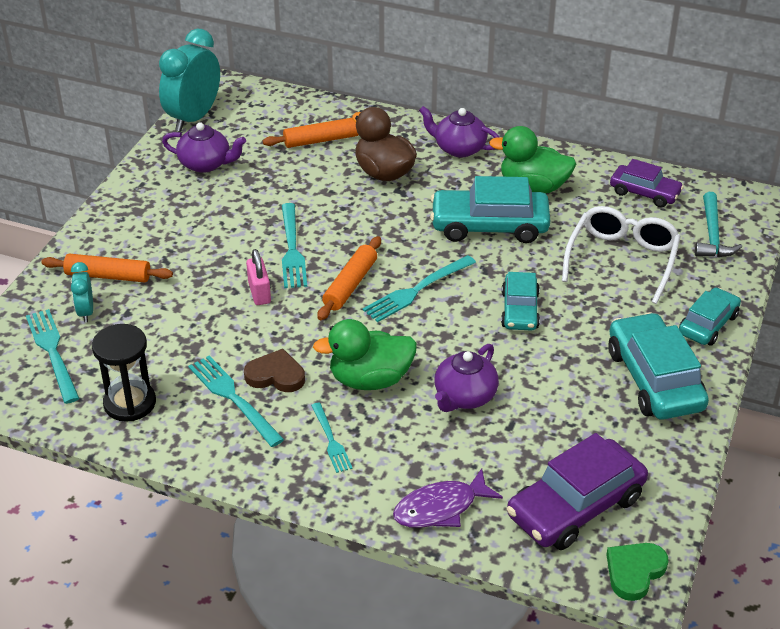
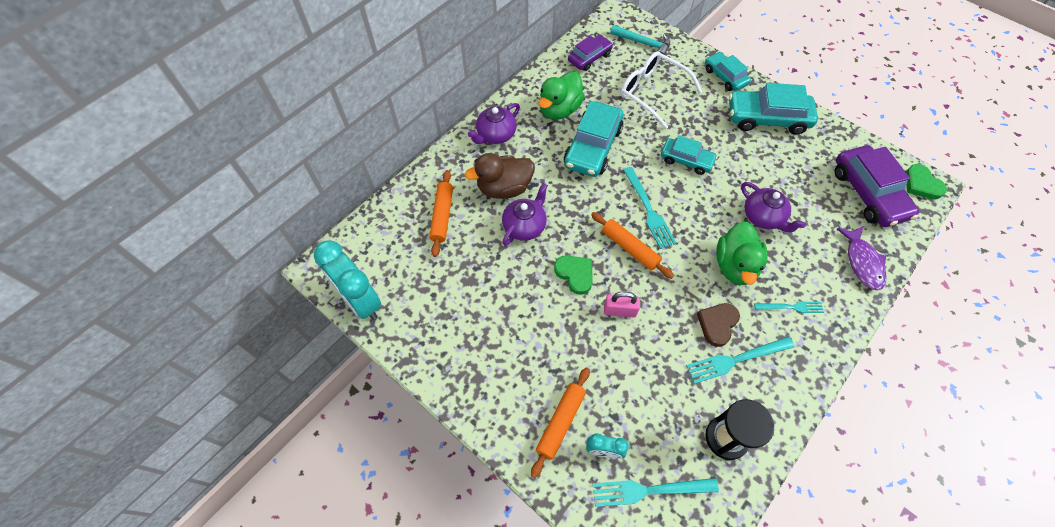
camera: 70 degrees left, 20 degrees up
(206, 164) = (434, 308): purple teapot -> purple teapot (525, 226)
(292, 249) = (575, 274): turquoise fork -> green heart

